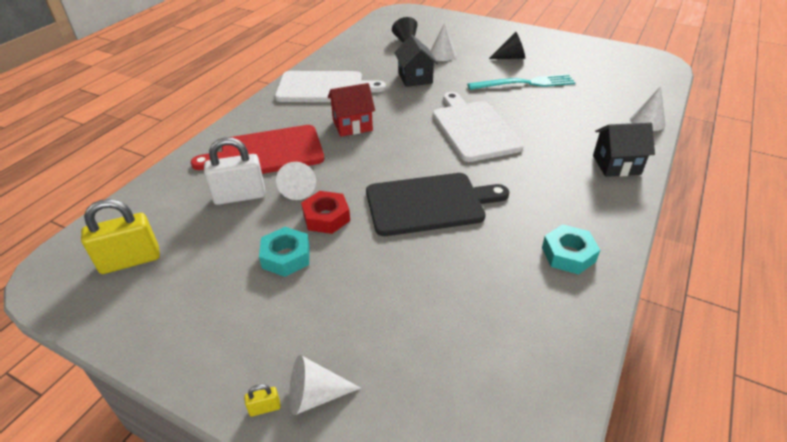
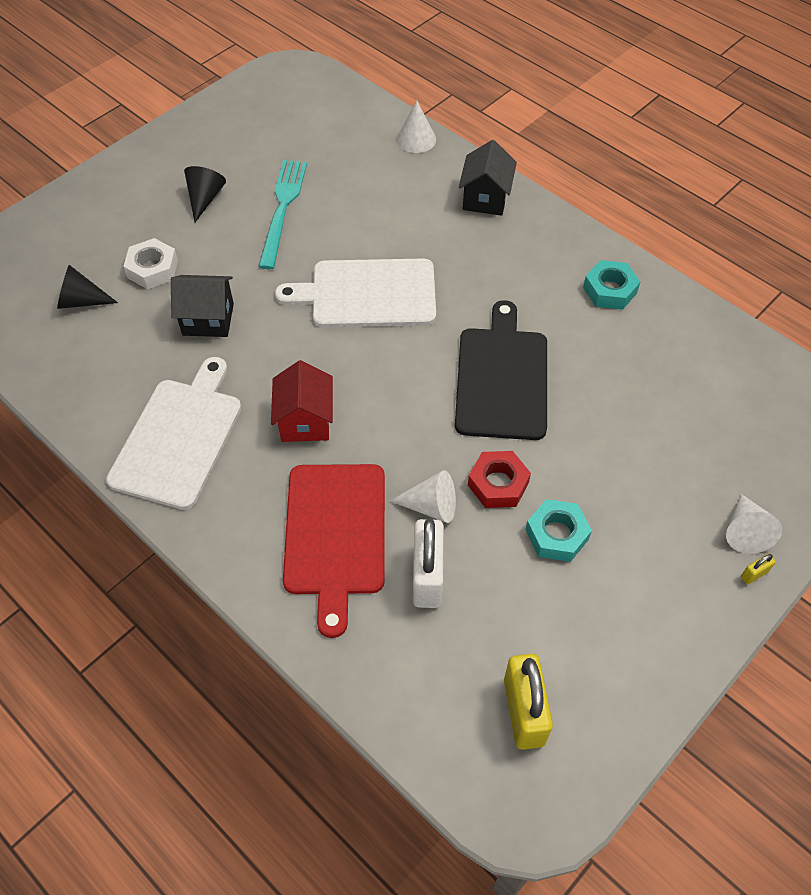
camera: 75 degrees left, 15 degrees up
(265, 408) = (754, 574): yellow padlock -> yellow padlock turned 60 degrees clockwise
(442, 54) = (152, 269): white cone -> white nut

